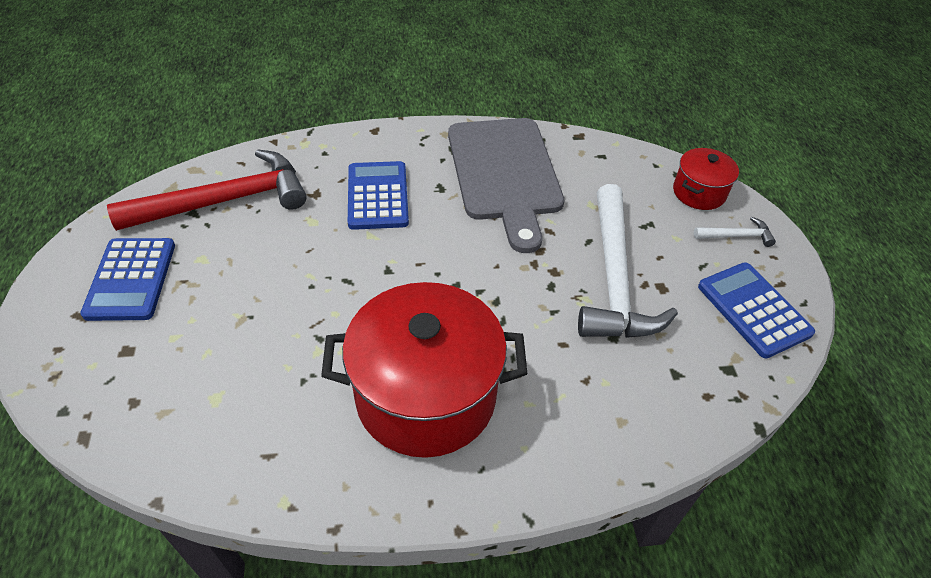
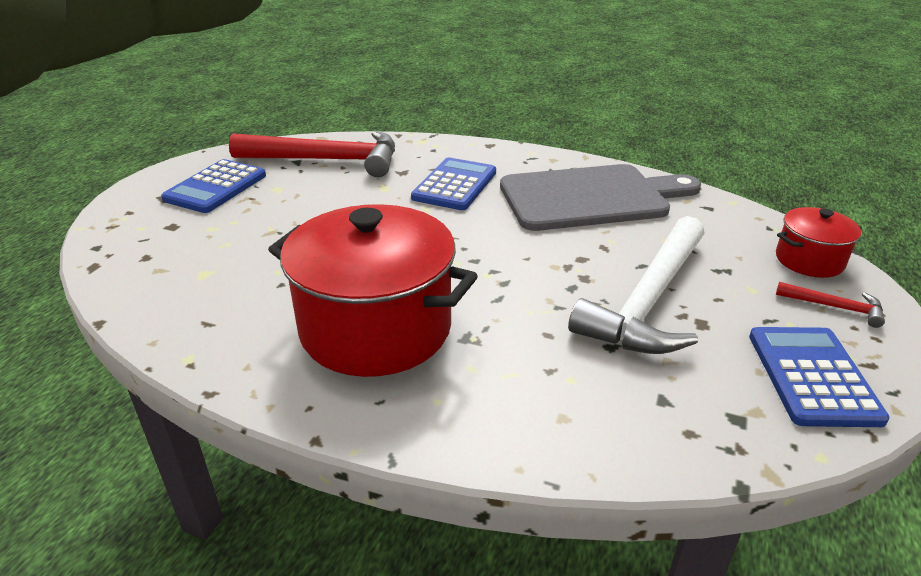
camera: 30 degrees right, 15 degrees down
(505, 173) = (590, 197): grey cutting board -> grey cutting board turned 120 degrees counterclockwise
(736, 236) = (835, 307): white hammer -> red hammer

